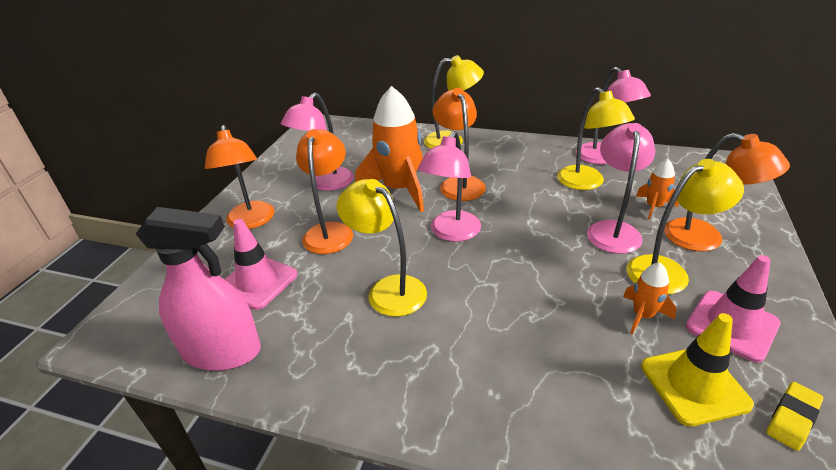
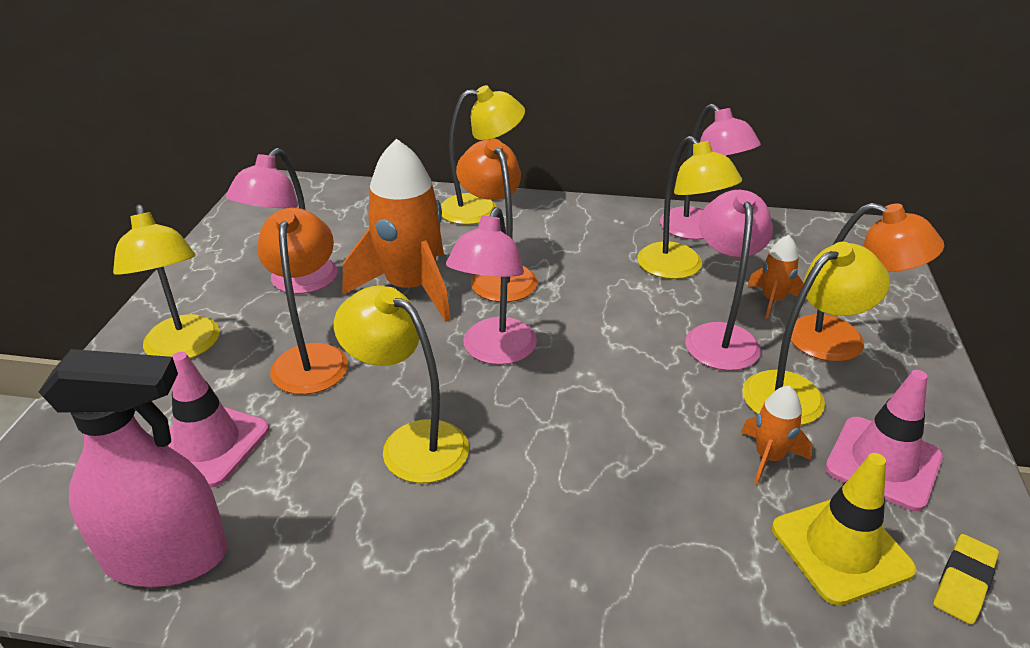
camera: 10 degrees left, 0 degrees up
(251, 222) = (184, 349): orange lamp -> yellow lamp

